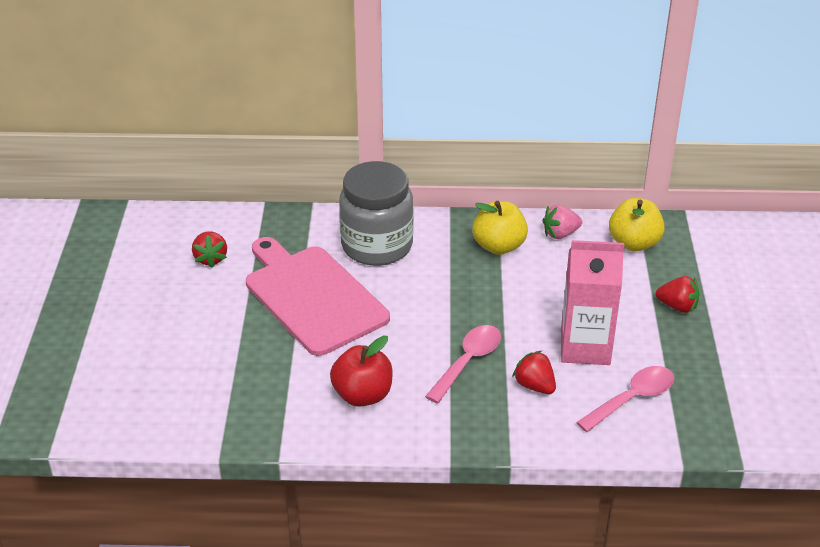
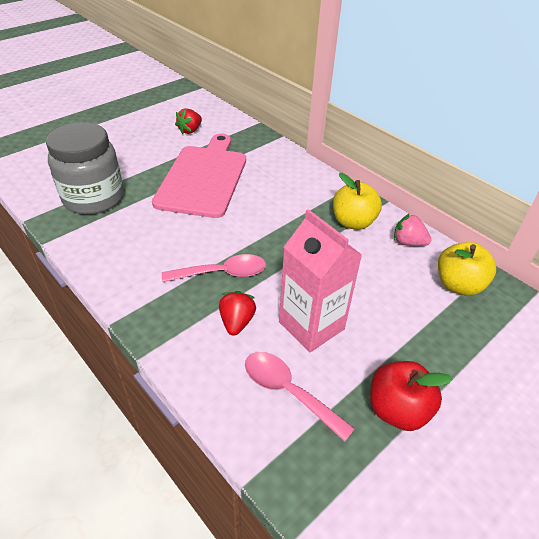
camera: 45 degrees right, 5 degrees up
(362, 395) = (137, 245): red apple -> red apple (397, 409)
(377, 246) = (280, 176): grey jar -> grey jar (94, 198)
(632, 399) = (288, 391): pink spoon -> pink spoon turned 150 degrees counterclockwise
(677, 306) = (429, 354): red strawberry -> none

